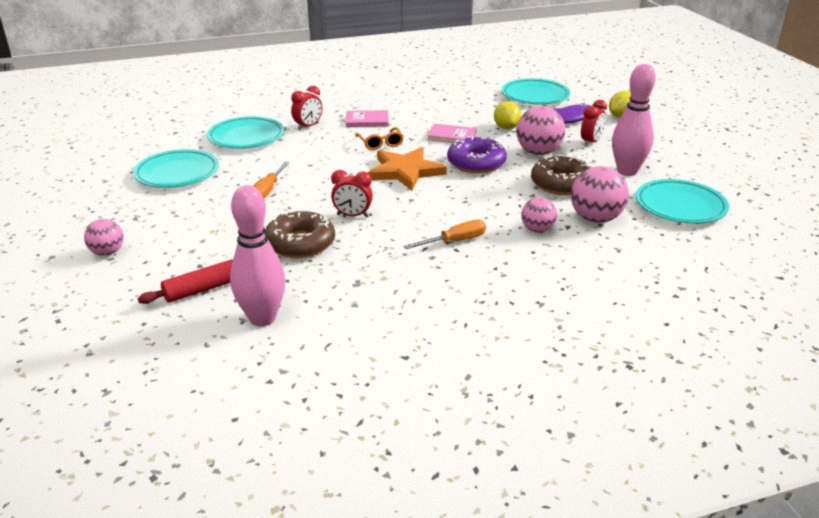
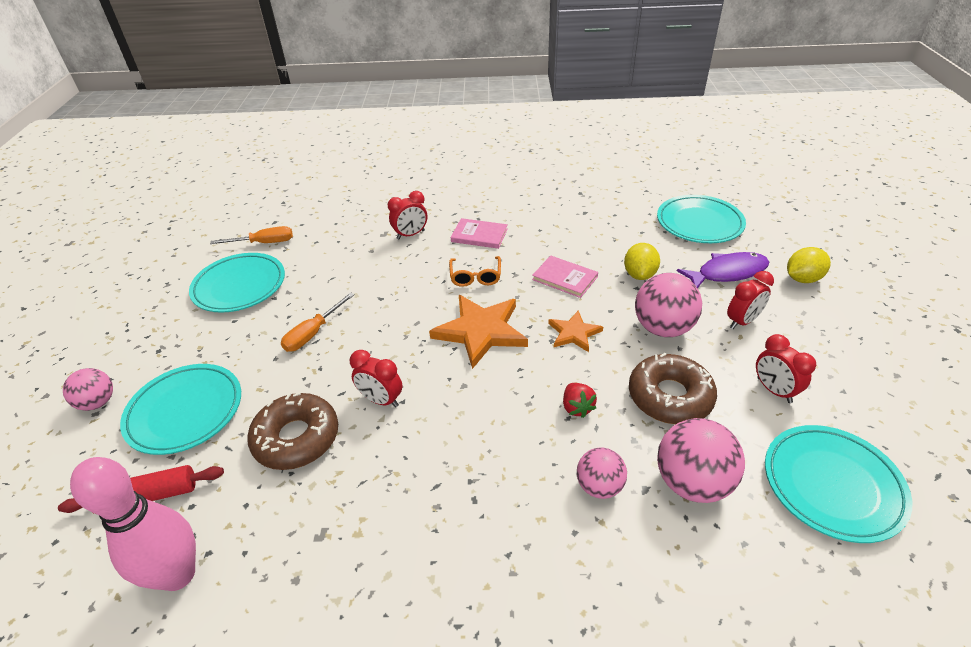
camera: 20 degrees right, 10 degrees up
(246, 137) = (338, 241): turquoise plate -> turquoise plate (185, 412)
(455, 241) = (479, 482): orange screwdriver -> orange screwdriver (264, 243)
(476, 163) = (574, 333): purple donut -> orange star
(501, 198) = (577, 407): none -> red strawberry
(627, 171) = (774, 390): pink bowling pin -> red clock

